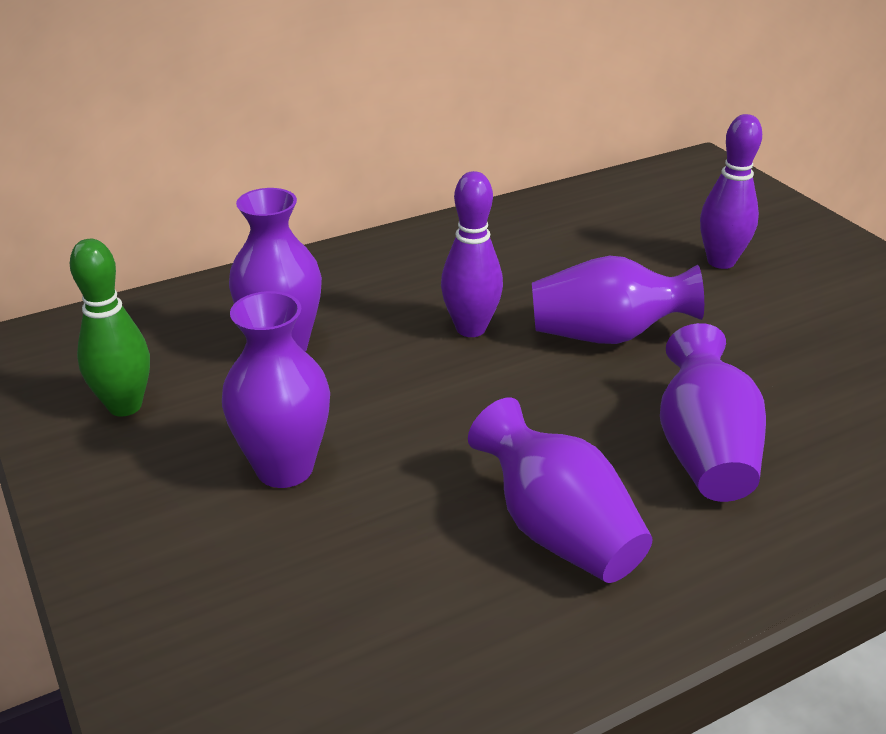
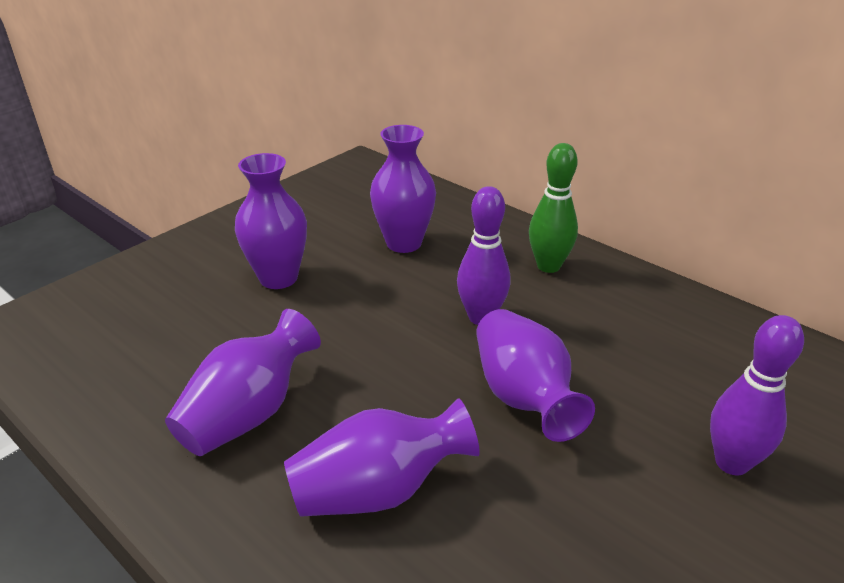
camera: 70 degrees right, 0 degrees up
(125, 406) = (315, 209): green bowling pin -> green bowling pin (548, 266)

